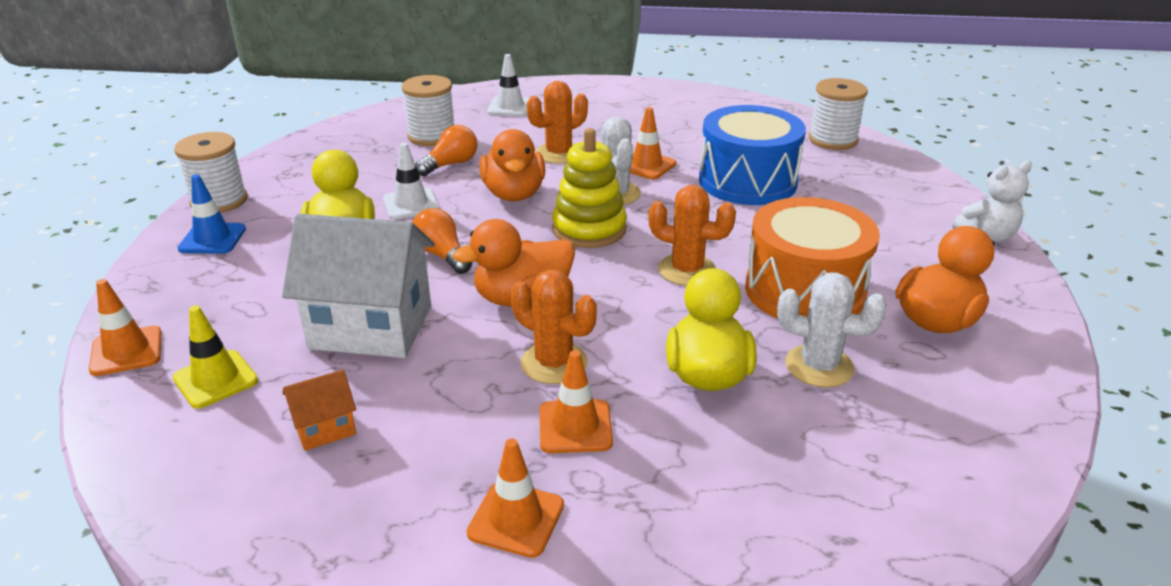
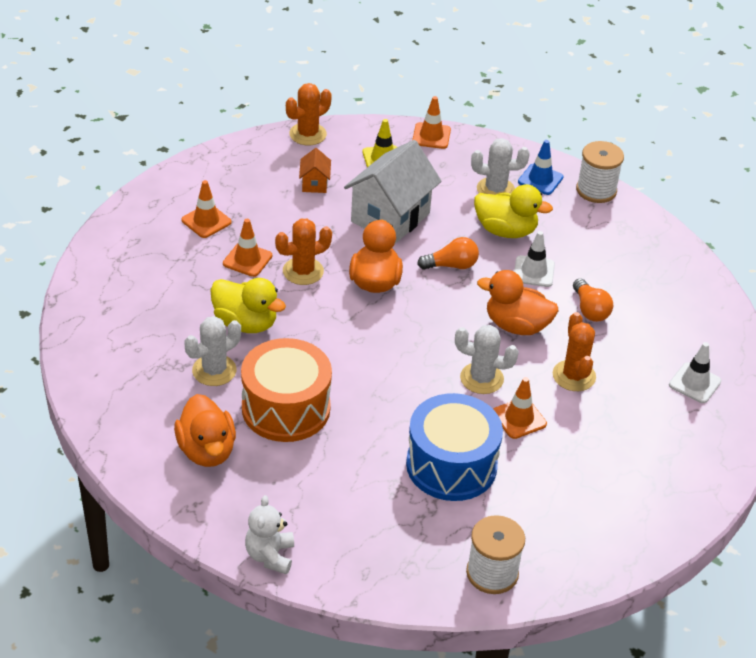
camera: 115 degrees right, 10 degrees up
(253, 264) = (495, 189): none -> white cactus
(432, 136) = (653, 316): white spool -> none
(589, 229) = (437, 343): yellow stacking toy -> none
(687, 270) = (351, 366): orange cactus -> orange cactus (308, 134)

